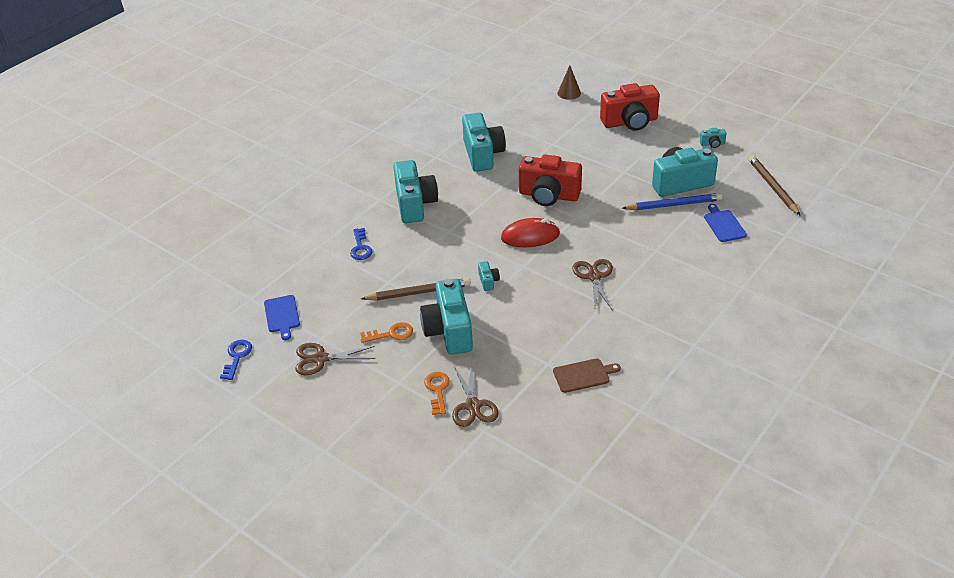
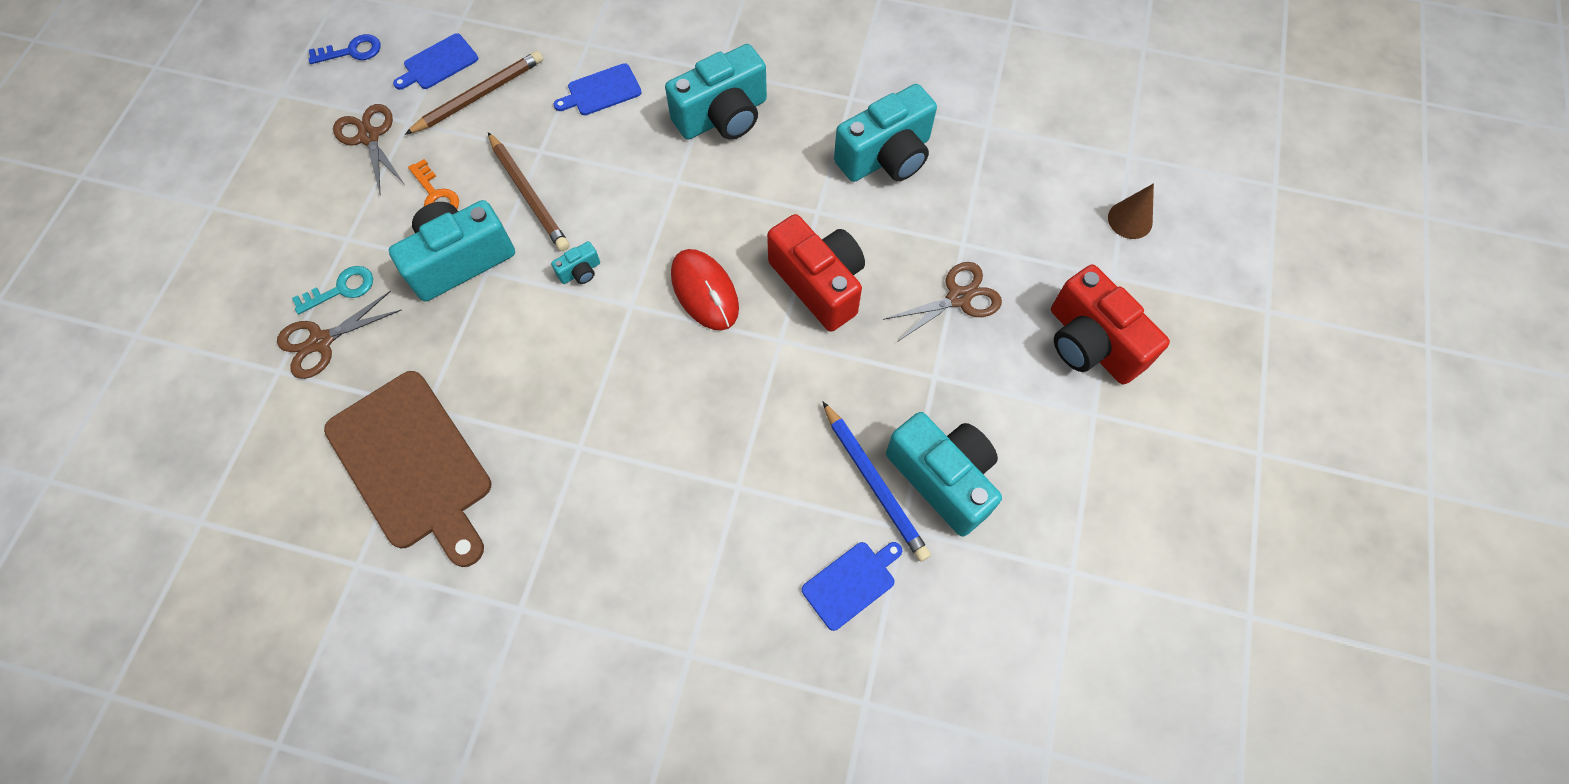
camera: 65 degrees right, 25 degrees up
(360, 247) = (601, 91): blue key -> blue cutting board
(437, 390) = (341, 289): orange key -> turquoise key
(548, 195) = (819, 283): red camera -> red camera turned 150 degrees clockwise
(583, 375) = (413, 464): brown cutting board -> brown cutting board, size x2.09
(594, 277) = (638, 412): brown scissors -> brown scissors (958, 298)
(712, 144) = (1093, 503): turquoise camera -> none
(772, 187) = (1005, 647): brown pencil -> brown pencil (479, 95)

